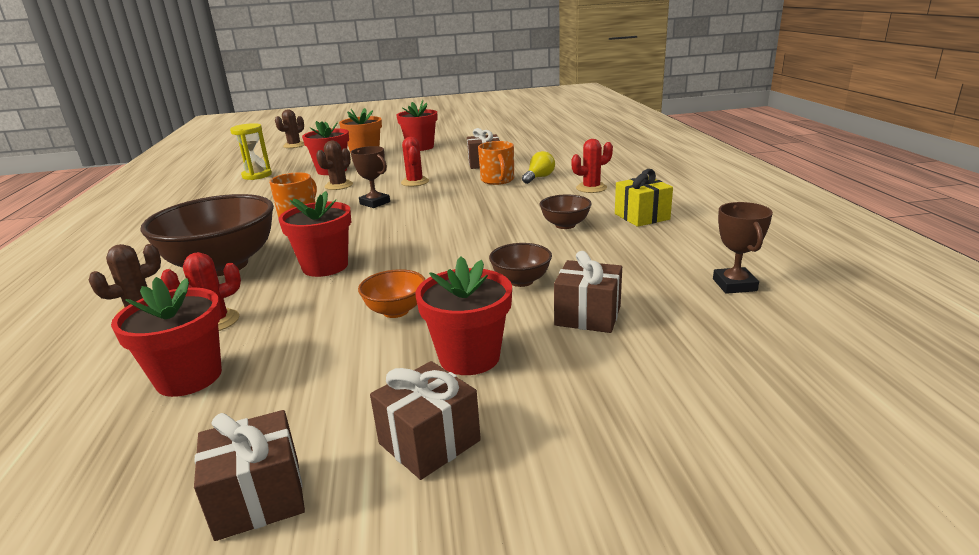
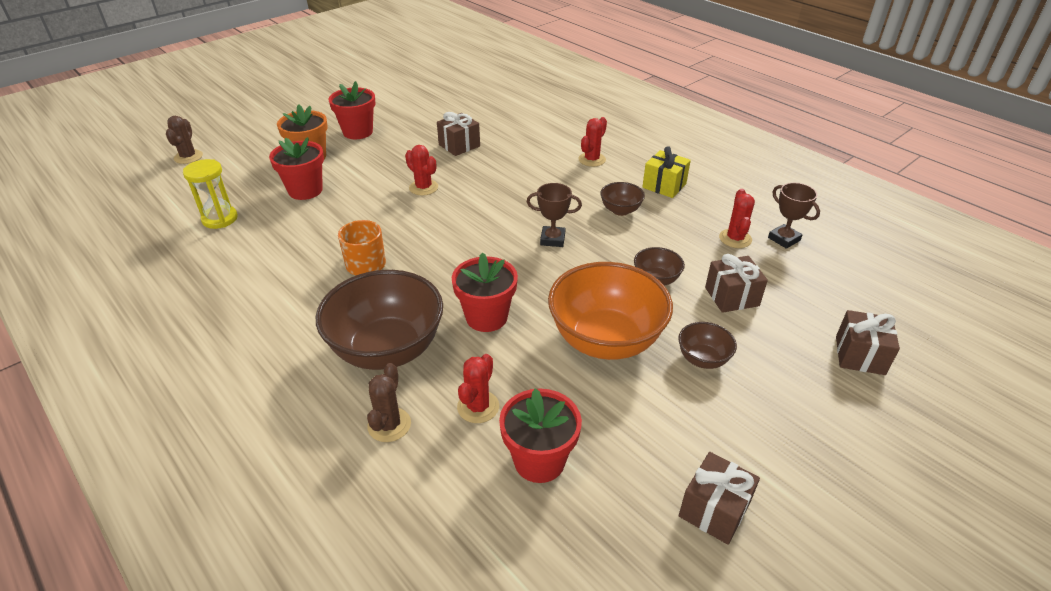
camera: 35 degrees left, 15 degrees up
(339, 185) = (347, 211): brown cactus -> none
(375, 203) = (422, 227): brown trophy -> brown trophy (552, 239)
(396, 311) = (605, 340): orange bowl -> orange bowl, size x2.17
(429, 442) = (755, 428): brown gift -> brown gift (859, 355)
(469, 357) = (702, 359): red flower pot -> brown bowl
(497, 180) = (501, 167): orange mug -> none
(539, 177) = (533, 155): yellow light bulb -> none
(666, 271) = (735, 239): none -> red cactus

